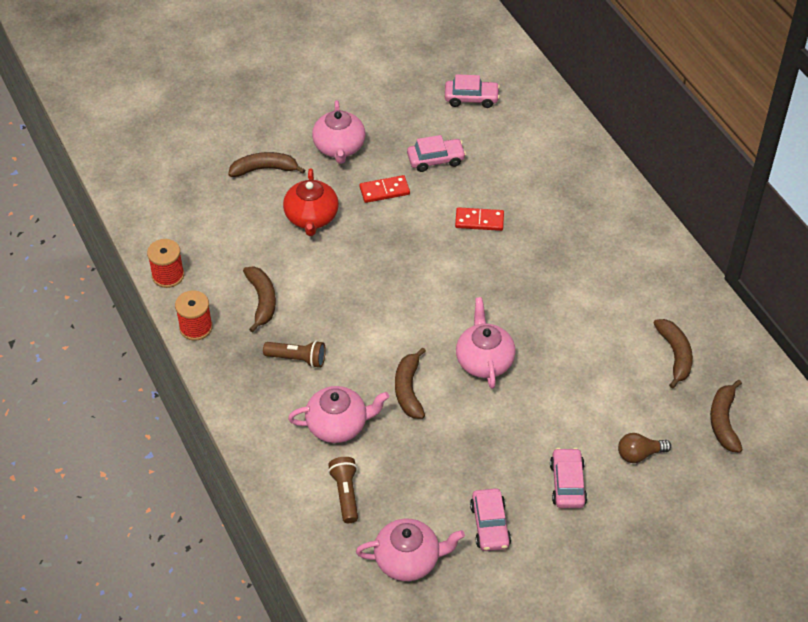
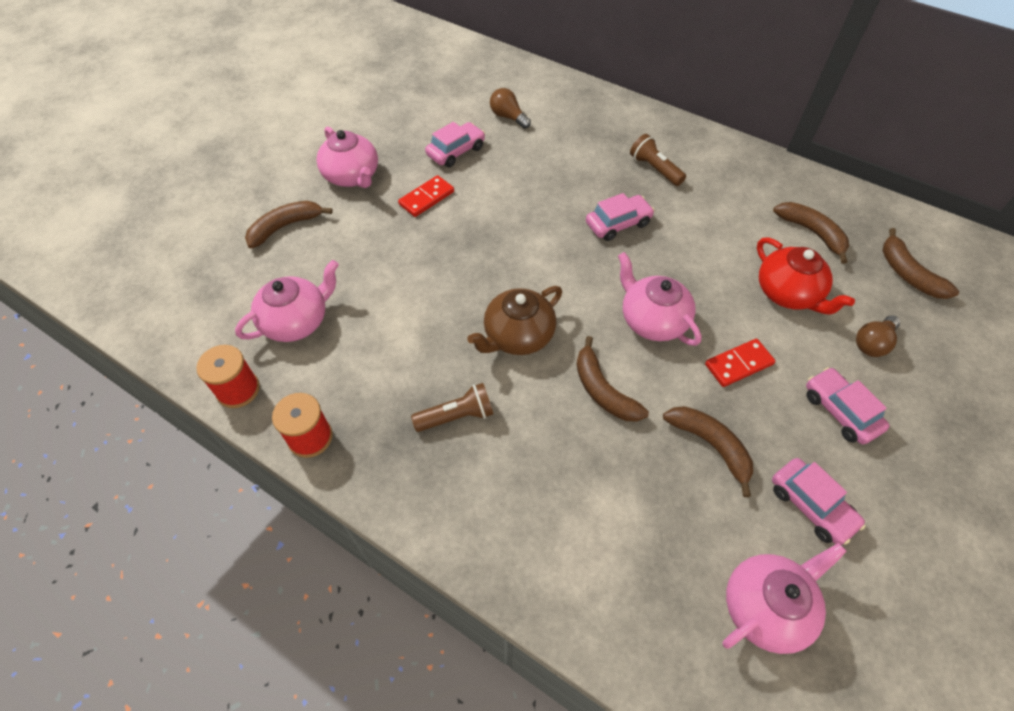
camera: 30 degrees left, 5 degrees up
(262, 301) = (371, 367): brown banana -> brown banana (711, 446)
(311, 217) = (368, 254): red teapot -> red teapot (788, 293)
(338, 425) = (558, 473): pink teapot -> pink teapot (297, 321)
(345, 494) = (630, 559): brown flashlight -> brown flashlight (655, 169)
(377, 326) = (518, 336): none -> brown teapot
(471, 98) = (449, 89): pink car -> pink car (618, 224)
(479, 221) = (539, 189): red domino -> red domino (738, 364)
(502, 146) = (508, 117): none -> brown light bulb

